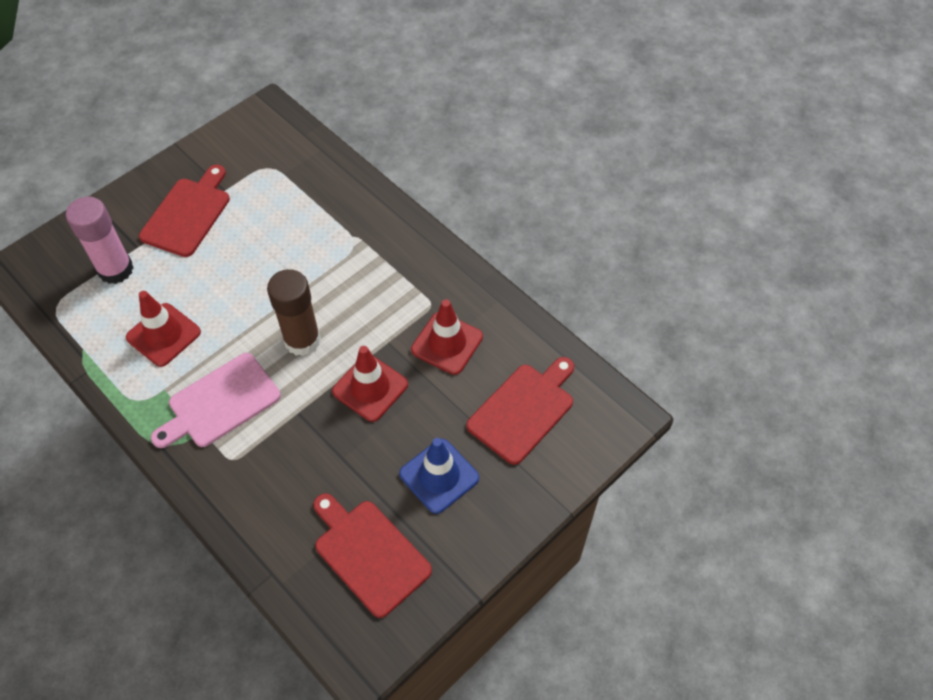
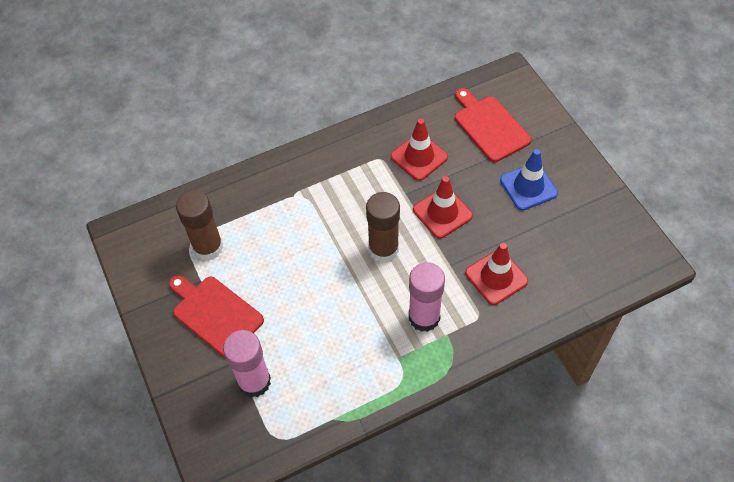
camera: 70 degrees left, 0 degrees up
(163, 335) = (341, 351): red traffic cone -> red traffic cone (496, 277)
(220, 403) = (424, 317): pink cutting board -> pink glue stick
(265, 184) = (208, 247): none -> brown glue stick
(369, 553) = (578, 241): red cutting board -> none

